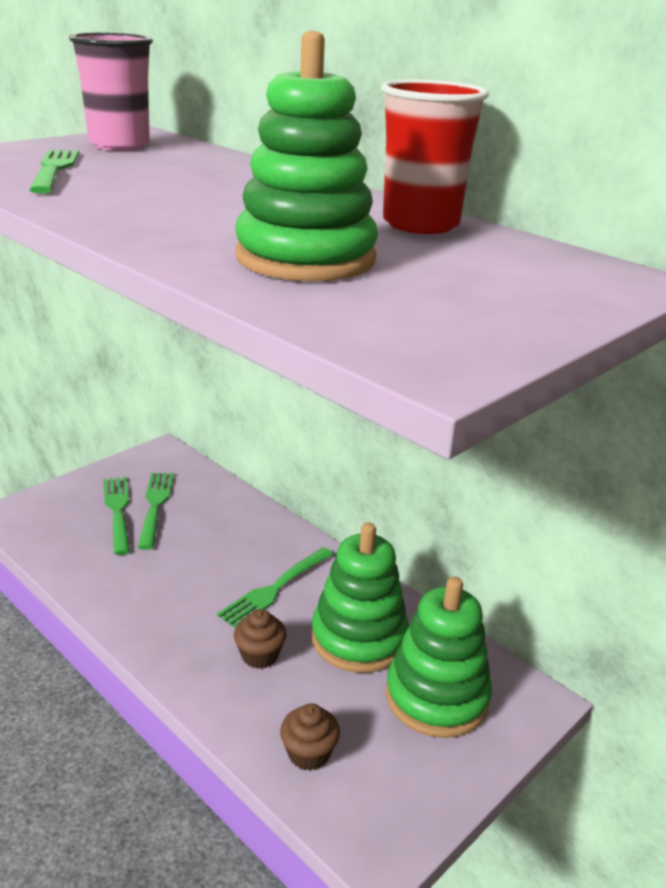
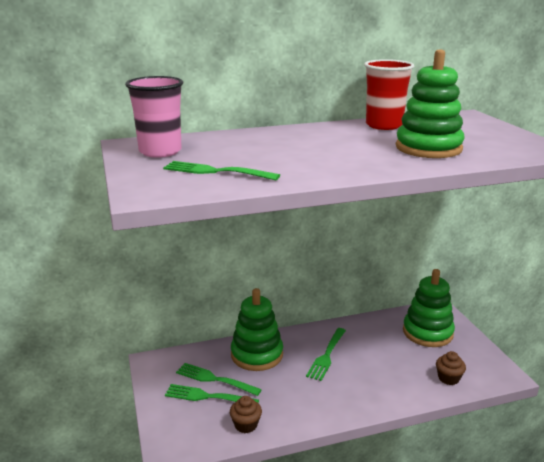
camera: 60 degrees left, 5 degrees down
(260, 655) = (377, 375): brown cupcake -> brown cupcake (246, 425)
(275, 588) = (326, 355): green fork -> green fork turned 45 degrees clockwise
(359, 638) = (379, 341): green stacking toy -> green stacking toy (257, 354)

